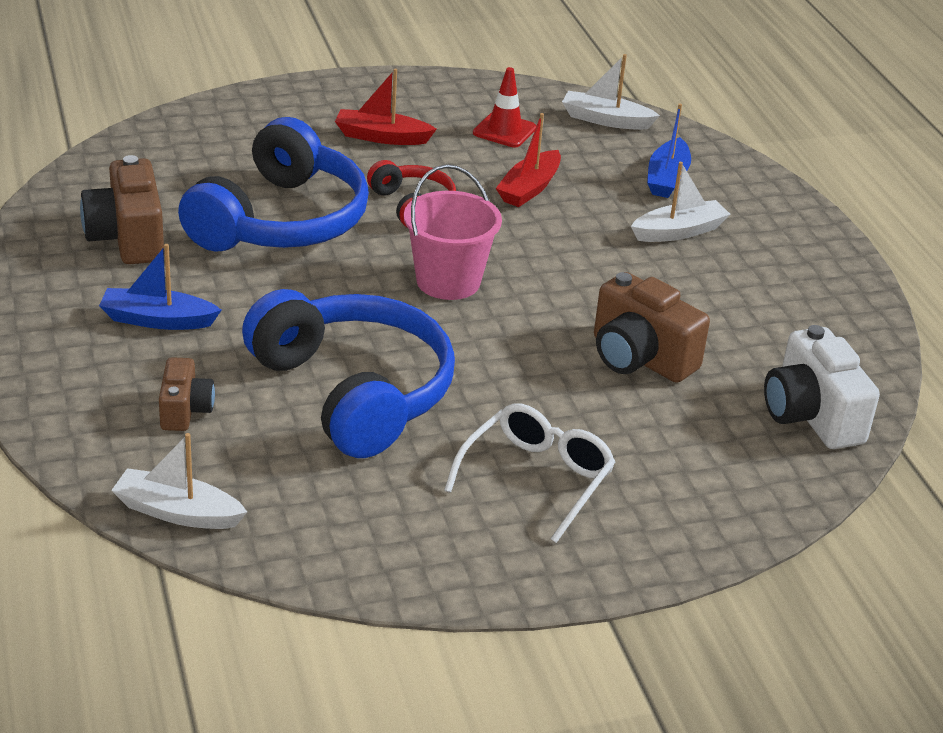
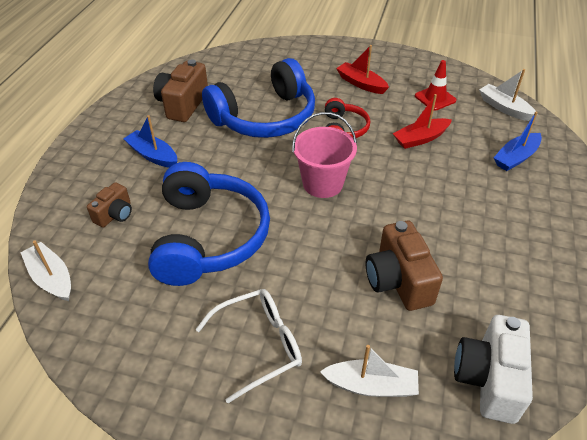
camera: 35 degrees right, 10 degrees up
(679, 231) = (496, 197): white boat -> white boat (371, 385)

